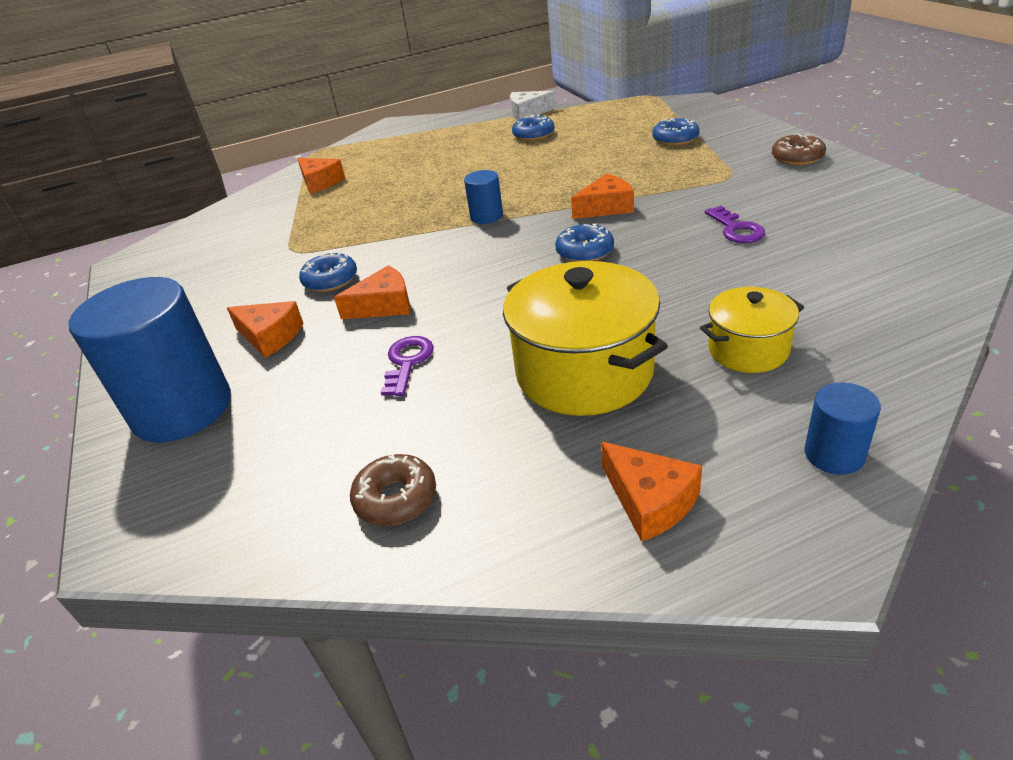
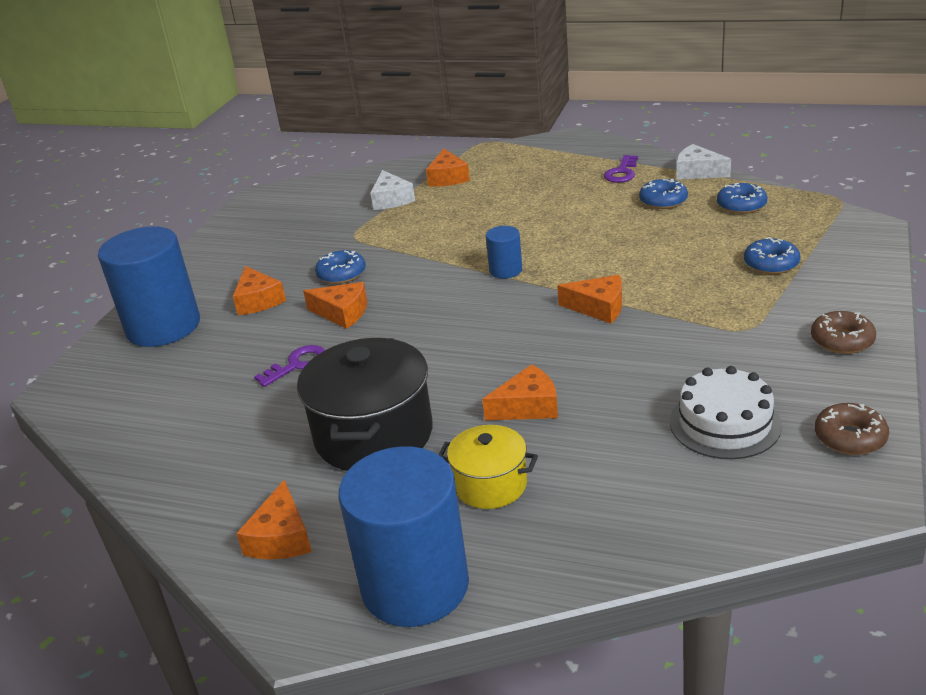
camera: 40 degrees right, 5 degrees down
(288, 214) = (391, 199): none -> white cheese
(396, 498) = (179, 448): brown donut -> brown donut (850, 437)
(584, 251) = (520, 340): blue donut -> blue donut (741, 205)
(584, 372) = (374, 435): yellow pot -> black pot
(674, 287) = (528, 406): none -> orange cheese
(736, 229) = (657, 383): purple key -> purple key (622, 173)
(823, 229) = (725, 423): none -> white cake
(834, 454) = (415, 585): blue cylinder -> blue cylinder, size x2.19

